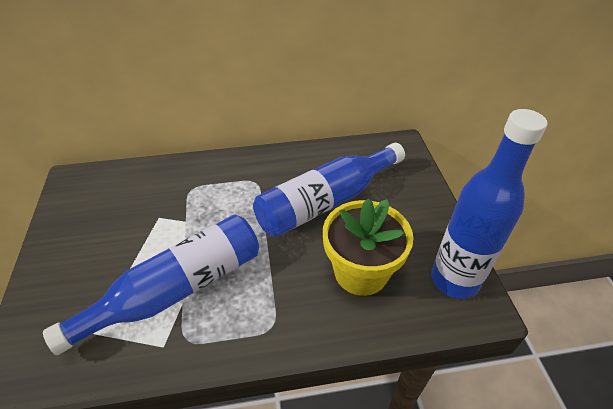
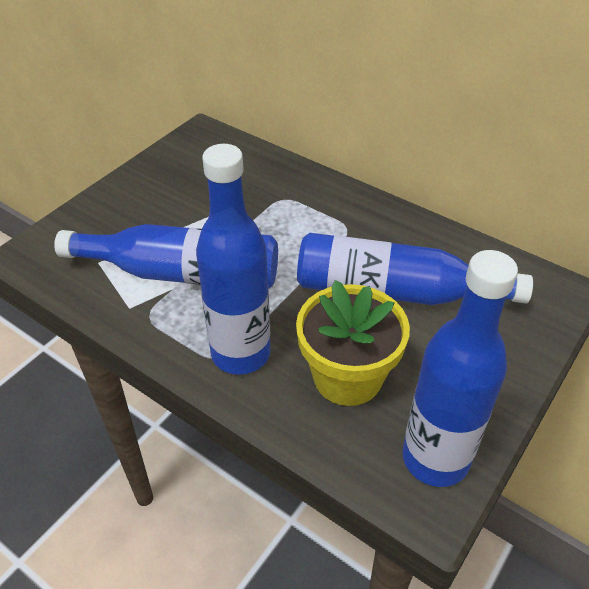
camera: 45 degrees right, 0 degrees up
(283, 311) = (241, 353): none -> blue bottle

